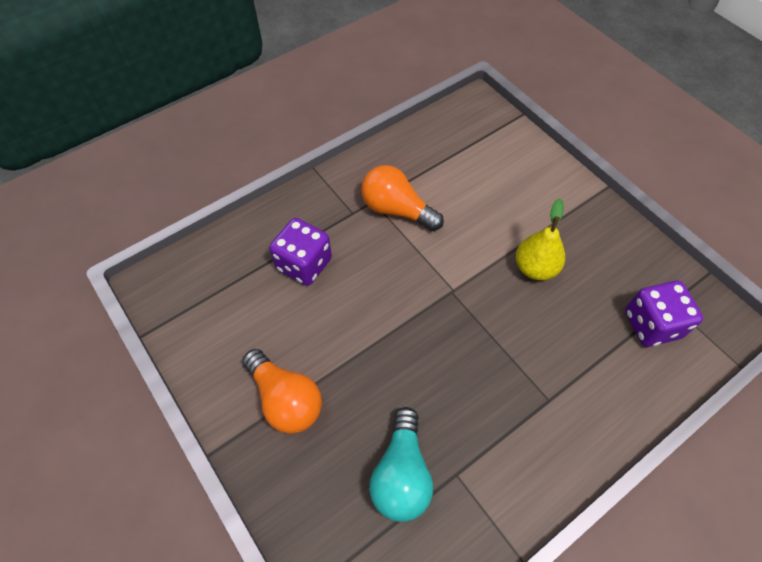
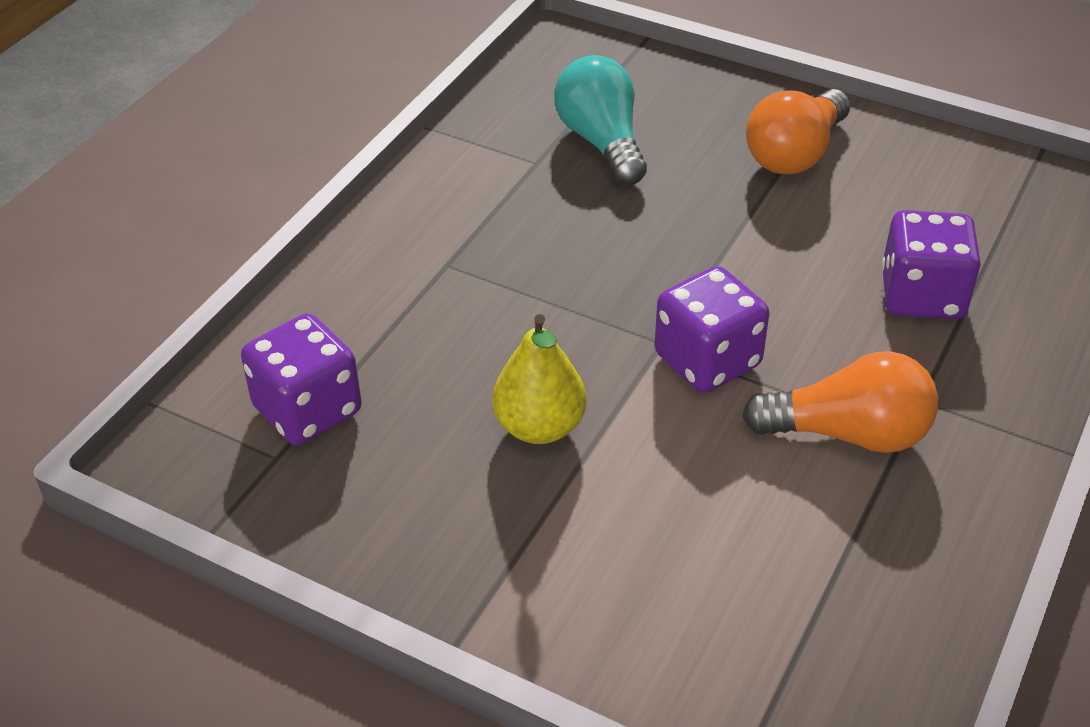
camera: 155 degrees right, 15 degrees down
(285, 399) = (795, 154): orange light bulb -> orange light bulb turned 75 degrees counterclockwise
(435, 271) = (707, 360): none -> purple dice

